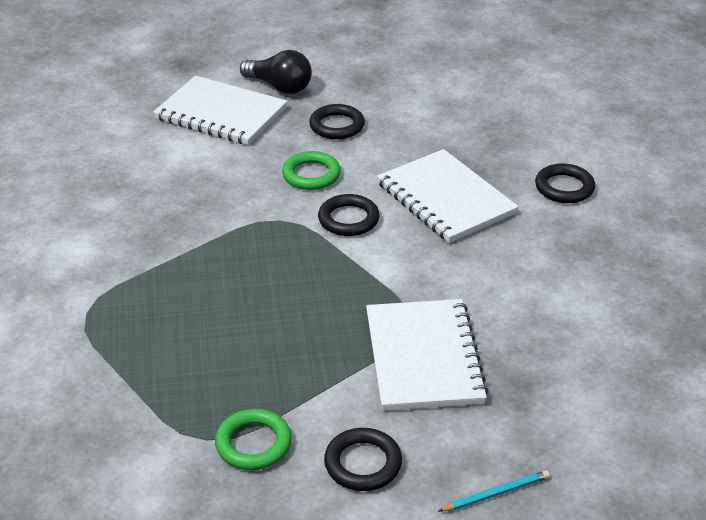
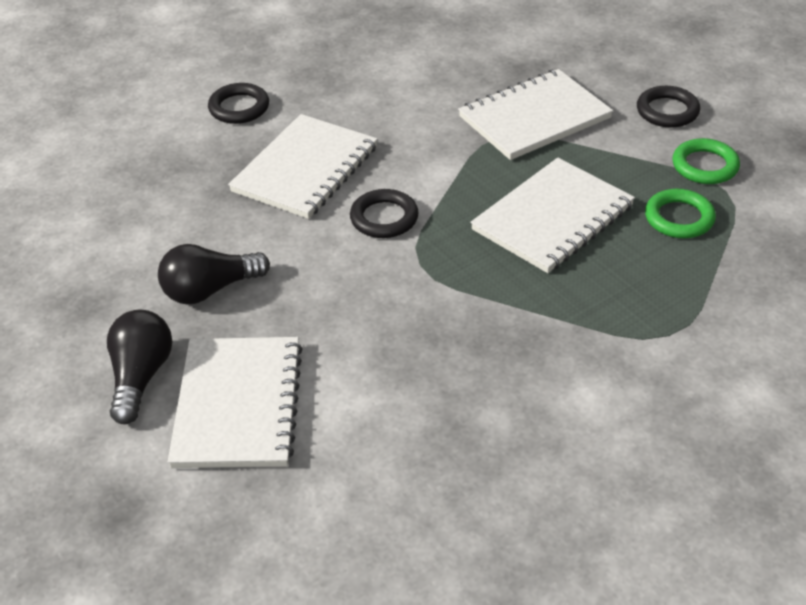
camera: 115 degrees left, 5 degrees up
(269, 308) = (553, 218): none -> white notebook
(311, 175) = (324, 272): green ring -> green ring (679, 218)
(337, 126) = (210, 290): black ring -> black light bulb
(496, 493) = (633, 53): turquoise pencil -> none

